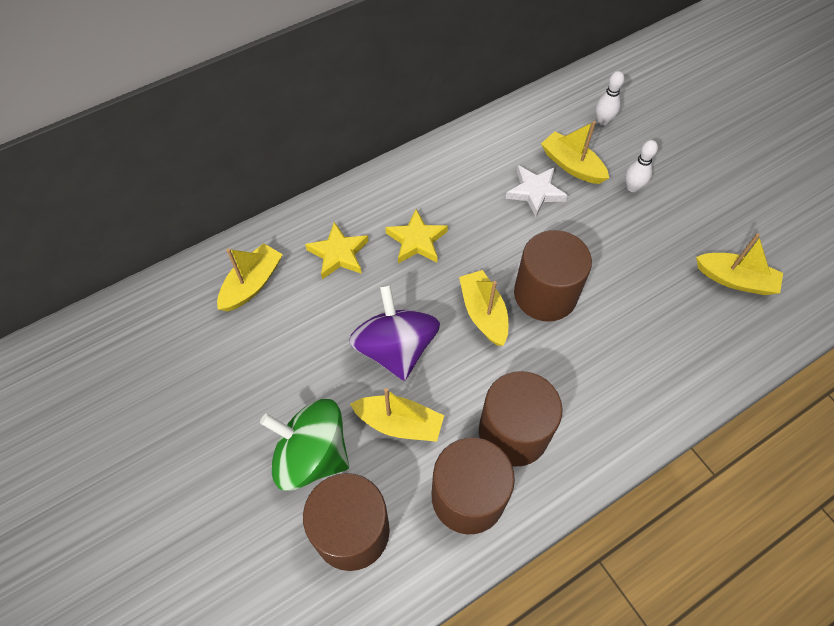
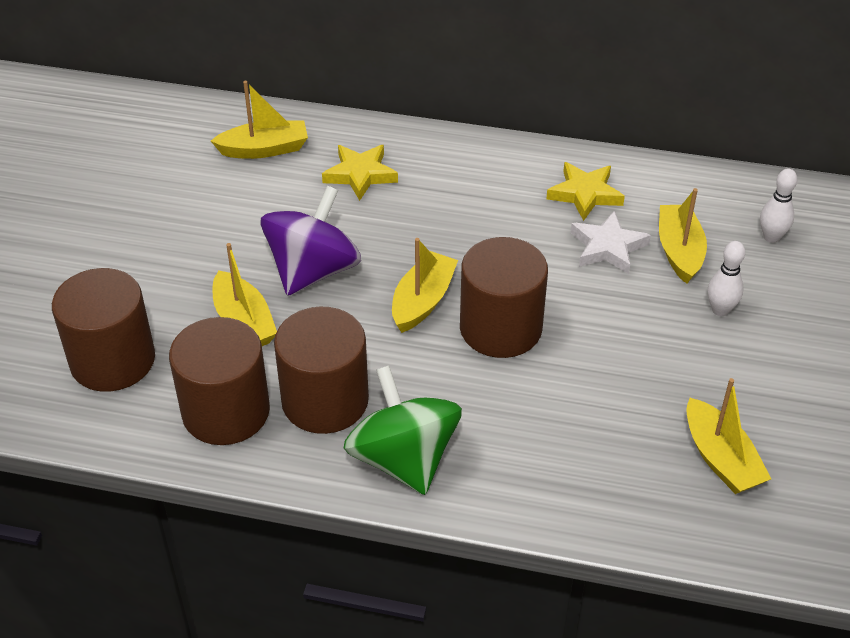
camera: 45 degrees right, 15 degrees down
(312, 455) = (152, 291): green spinning top -> green spinning top (403, 459)
(416, 241) = (440, 209): yellow star -> yellow star (585, 194)

